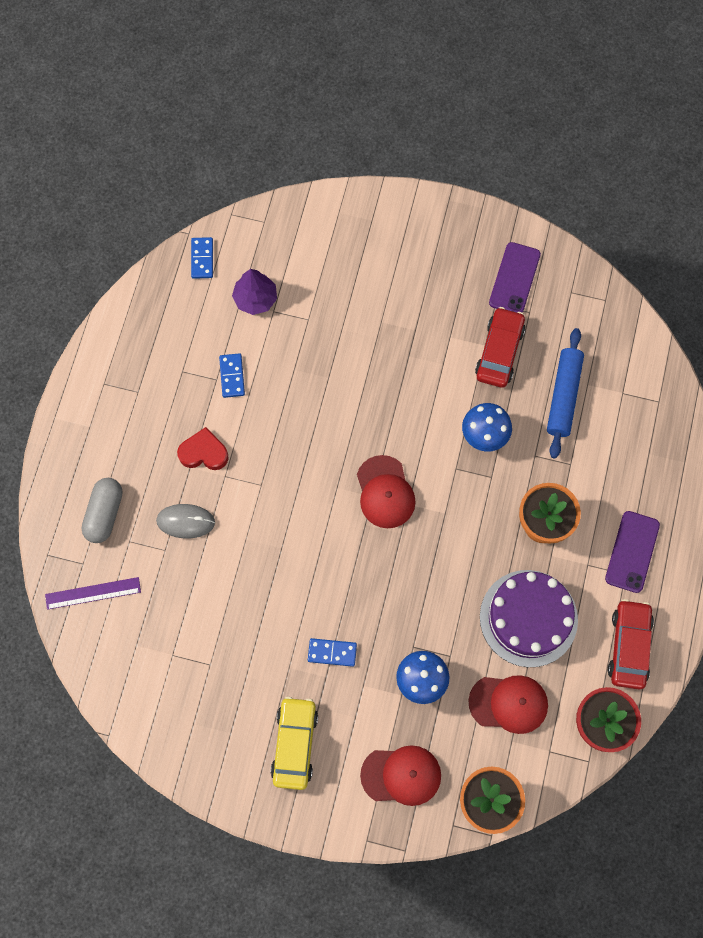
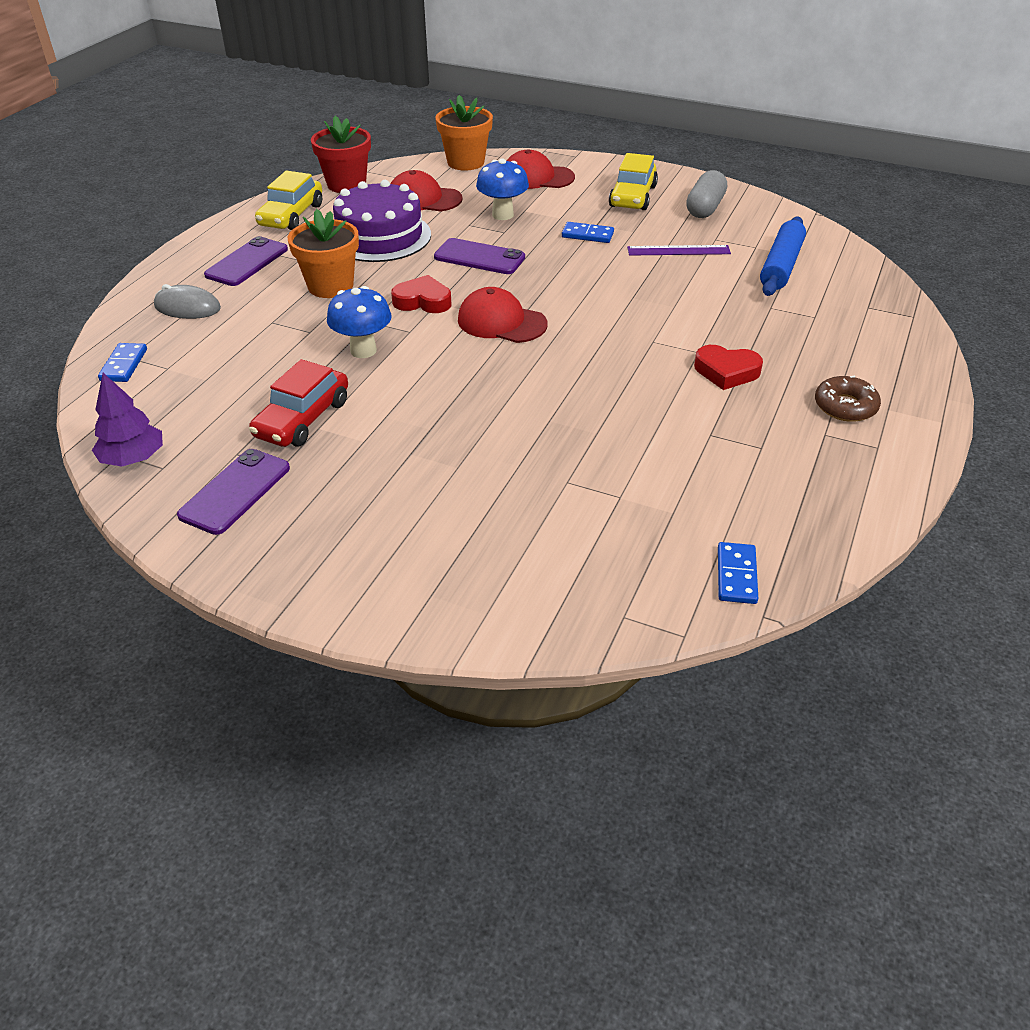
camera: 170 degrees left, 30 degrees down
(93, 593) = (851, 287): purple ruler -> purple ruler (678, 250)
(105, 514) = (849, 337): grey capsule -> grey capsule (705, 208)
(120, 424) = (845, 406): none -> brown donut
(185, 521) = (747, 323): grey mouse -> grey mouse (187, 307)
(232, 376) = (687, 435): blue domino -> blue domino (124, 365)
(255, 299) = (647, 513): purple tree -> purple tree (133, 458)
(385, 492) = (501, 322): red cap -> red cap turned 60 degrees counterclockwise
(426, 593) = (479, 257): none -> purple phone
(457, 513) = (423, 301): none -> red heart
(563, 396) = (243, 372): blue rolling pin -> blue rolling pin (781, 266)
(629, 646) = (291, 215): red car -> yellow car

